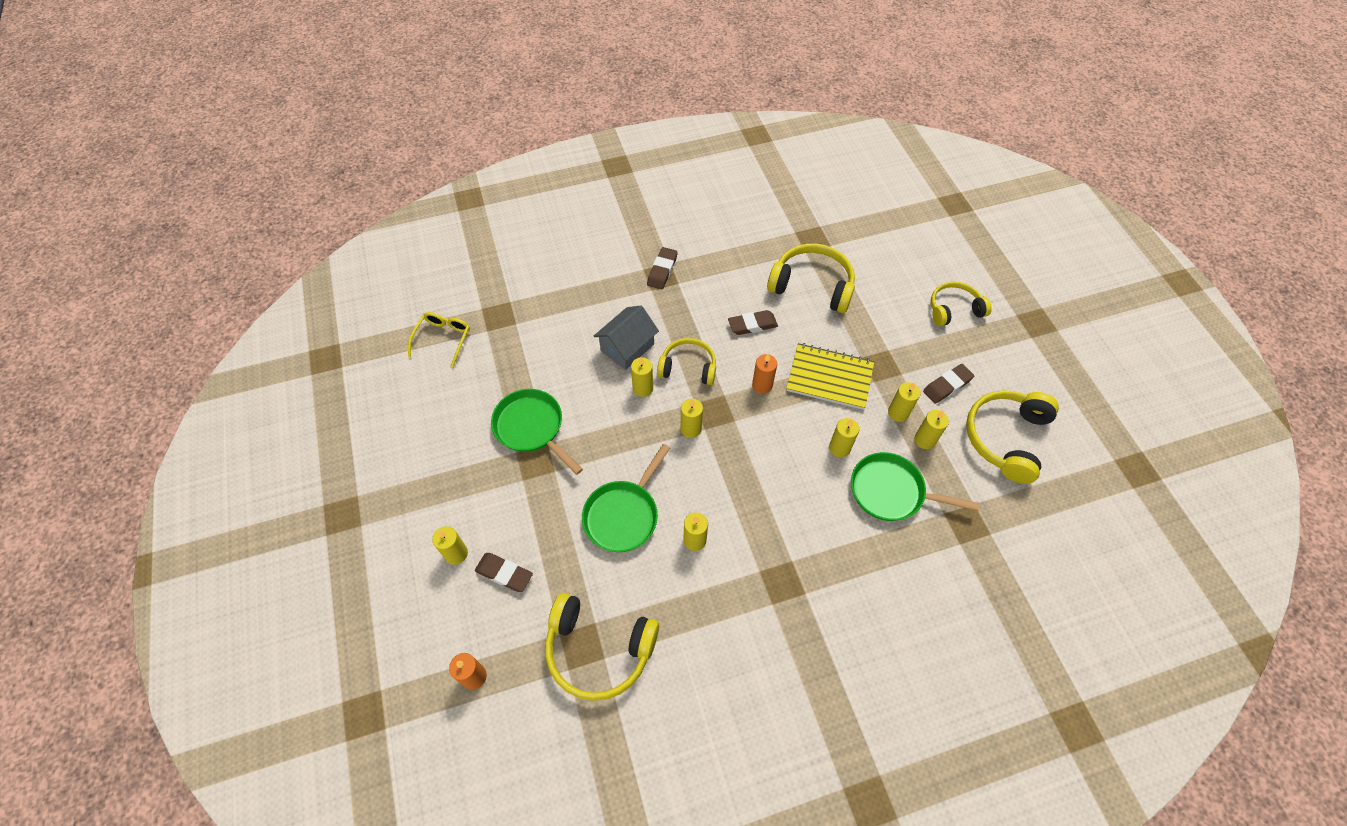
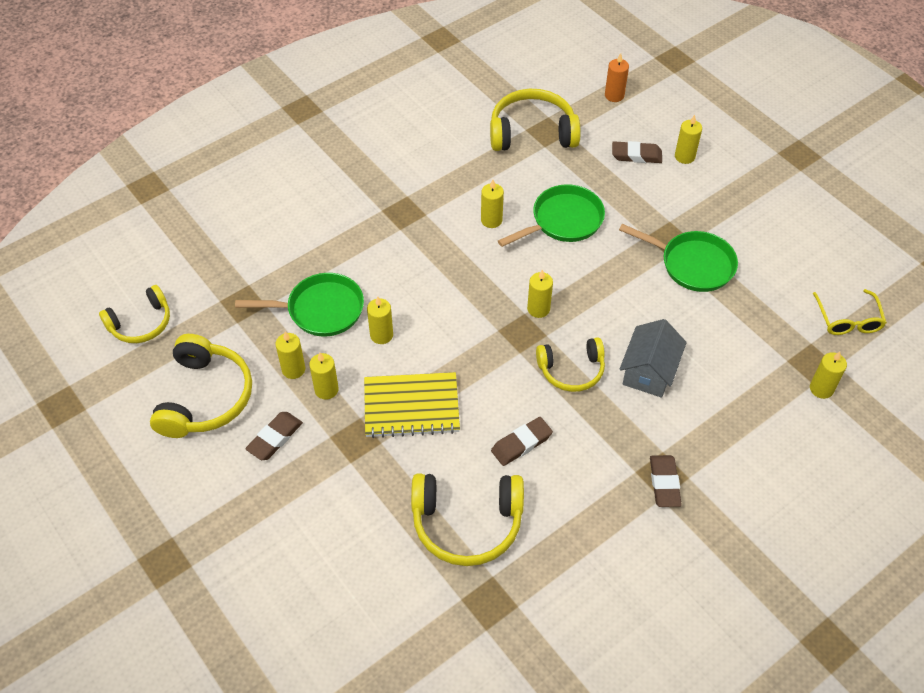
camera: 160 degrees right, 5 degrees down
(623, 515) = (563, 221): green pan -> green pan turned 45 degrees clockwise
(643, 388) = (607, 333): yellow candle -> yellow candle (821, 389)
(762, 385) = (483, 375): orange candle -> none
(954, 309) = (275, 547): yellow headphones -> yellow headphones (141, 323)

